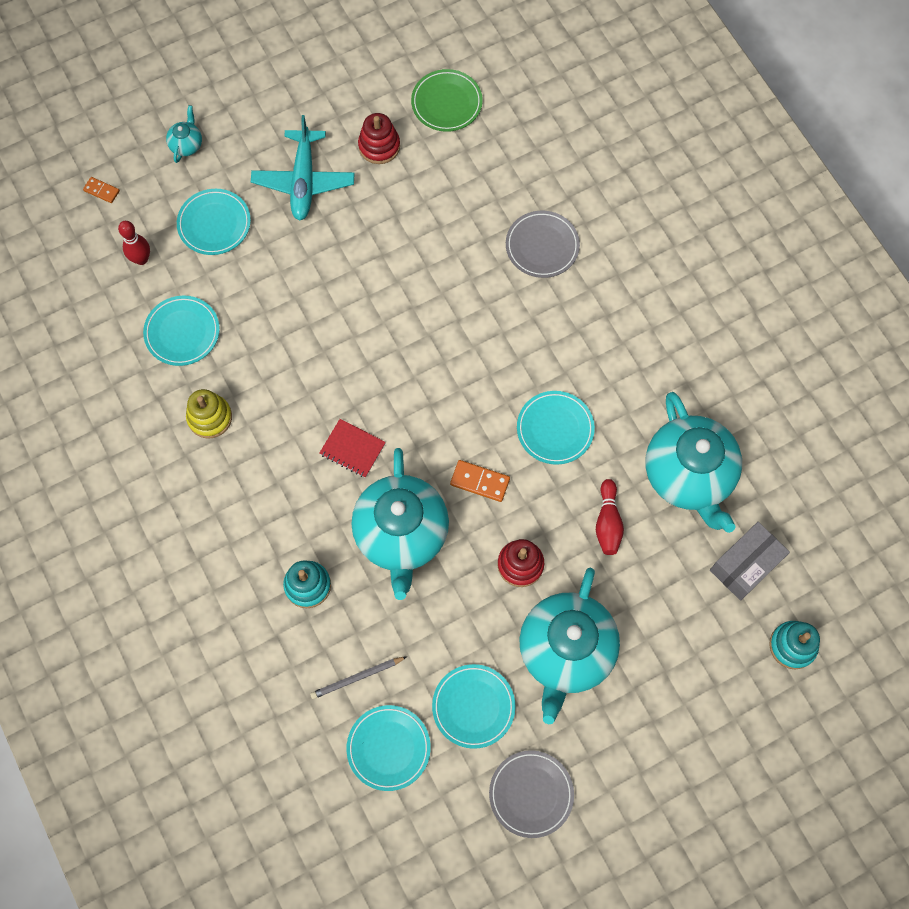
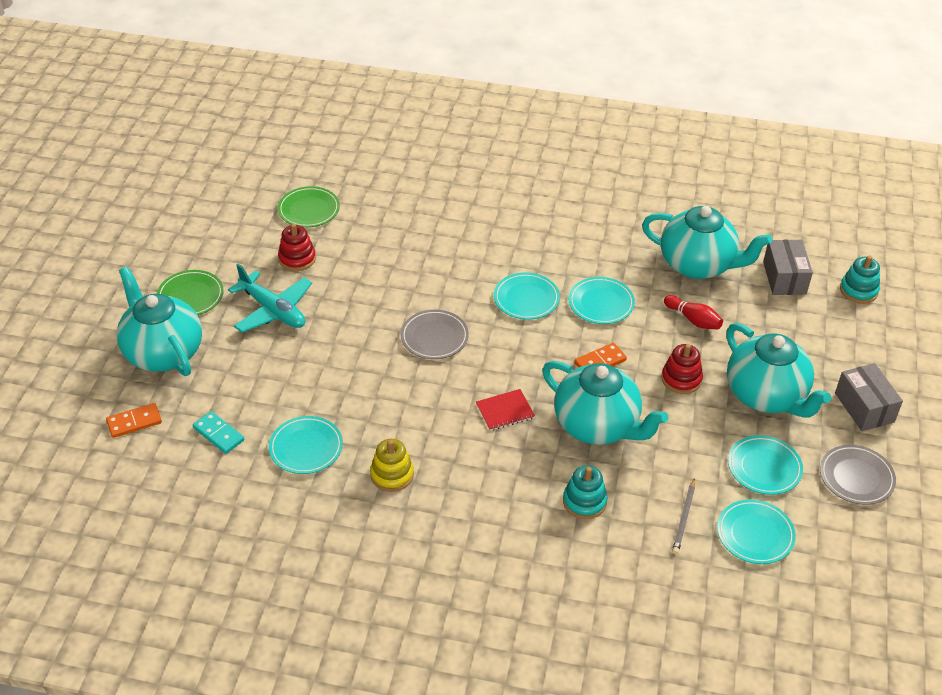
camera: 50 degrees left, 25 degrees down
(101, 191) = (134, 422): orange domino -> orange domino, size x1.54
(141, 259) = (219, 434): red bowling pin -> turquoise domino
(187, 145) = (163, 352): turquoise teapot -> turquoise teapot, size x2.45
(214, 224) = (244, 376): turquoise plate -> turquoise plate (526, 299)
(263, 108) = (190, 296): none -> green plate
(542, 246) = (465, 231): grey plate -> grey plate (434, 337)
(628, 748) = (864, 407): none -> grey box

